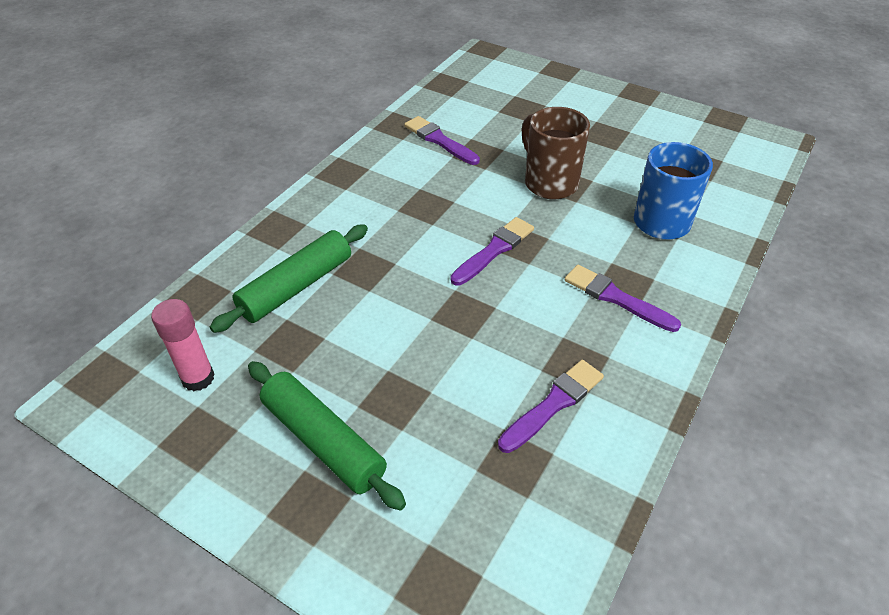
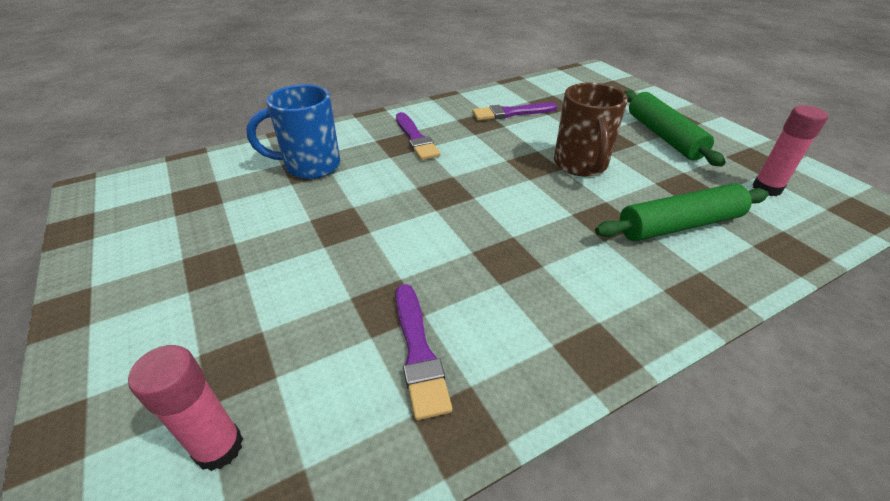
camera: 150 degrees left, 5 degrees down
(491, 89) = (219, 447): none -> pink glue stick
(494, 250) = (472, 193): purple brush -> none
(549, 183) = (354, 232): brown mug -> brown mug (581, 165)

